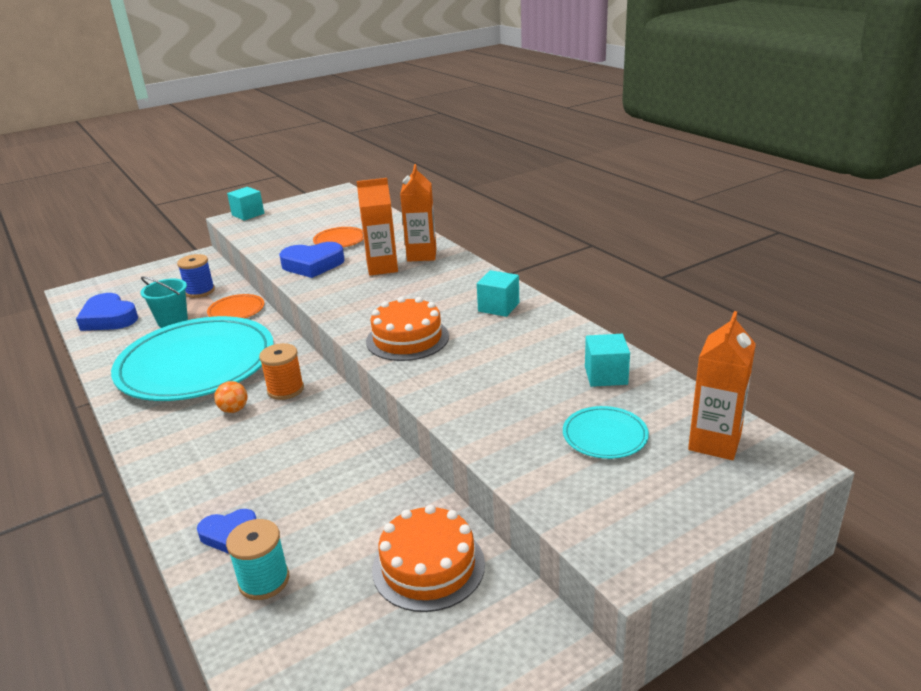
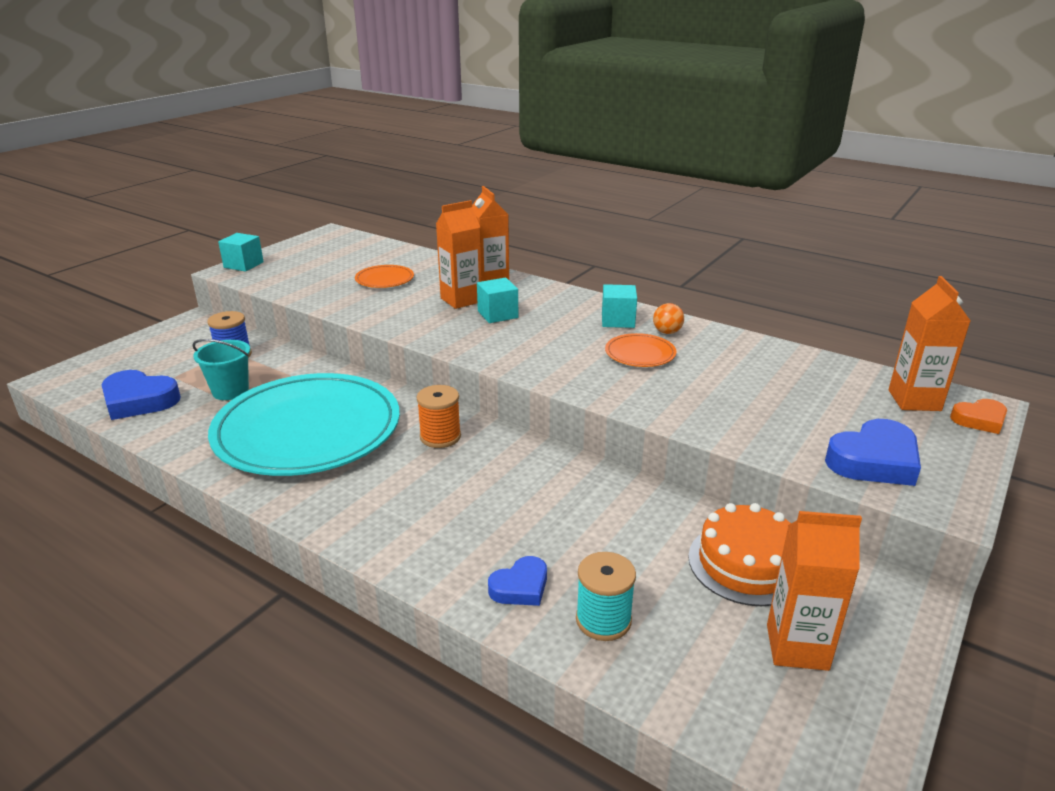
camera: 25 degrees left, 0 degrees up
(234, 410) = (401, 467): orange ball -> orange ball (667, 332)
(236, 310) = (301, 368): orange plate -> orange plate (640, 353)
(313, 265) = (380, 306): blue heart -> blue heart (874, 461)
(398, 656) = (797, 647): none -> orange carton
(407, 338) = (560, 361): orange cake -> none
(605, 435) = (826, 412): turquoise plate -> none
(606, 375) = (774, 363): turquoise cube -> turquoise cube (497, 314)
(767, 479) = (979, 420): none -> orange heart

